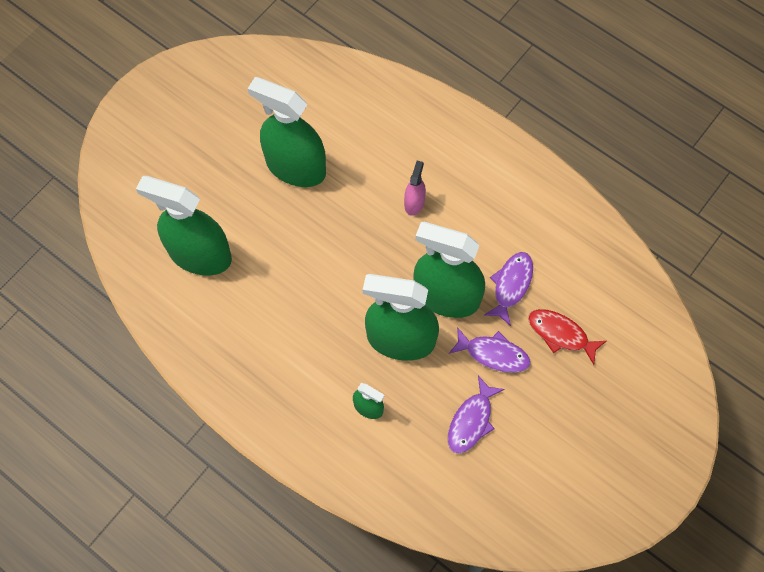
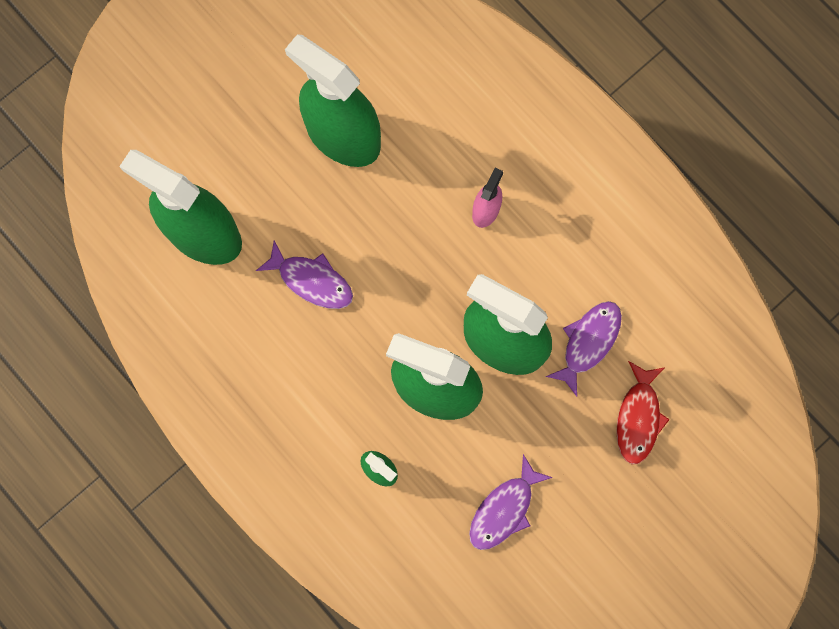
camera: 10 degrees right, 10 degrees up
(493, 354) = (548, 428): purple fish -> purple fish (311, 280)
(561, 334) = (638, 418): red fish -> red fish turned 120 degrees counterclockwise

